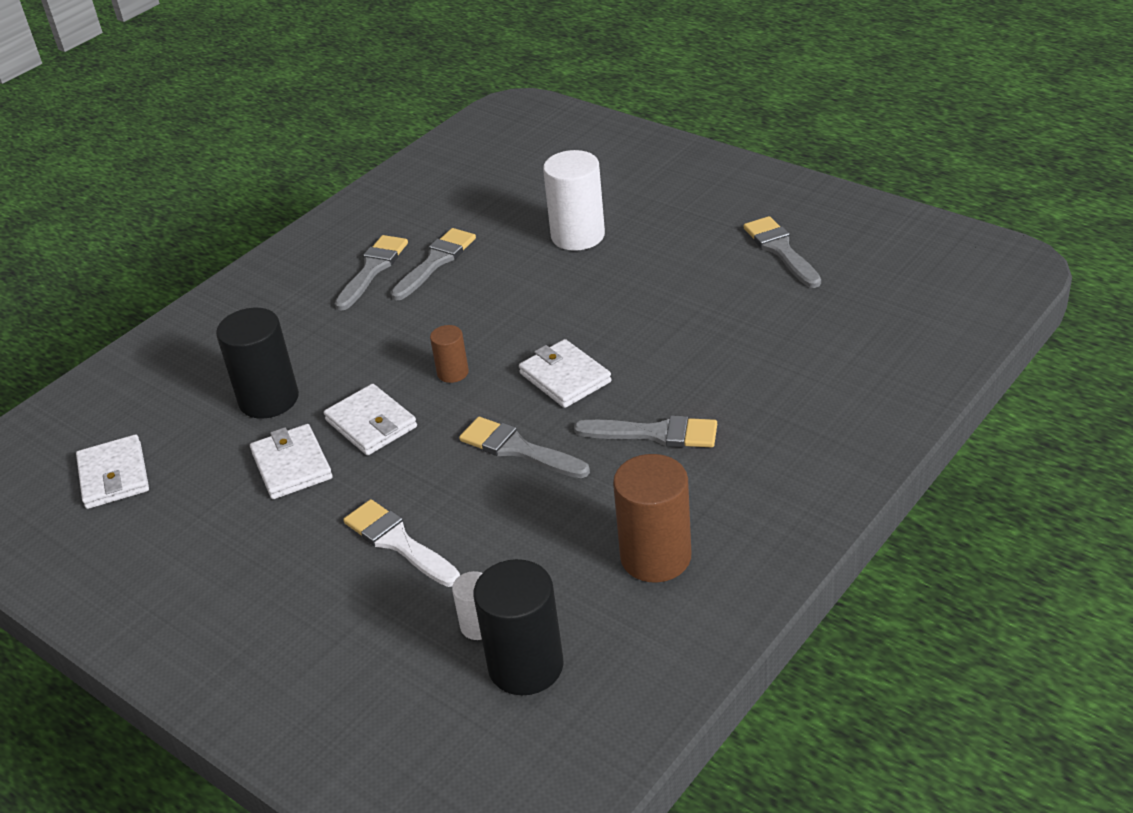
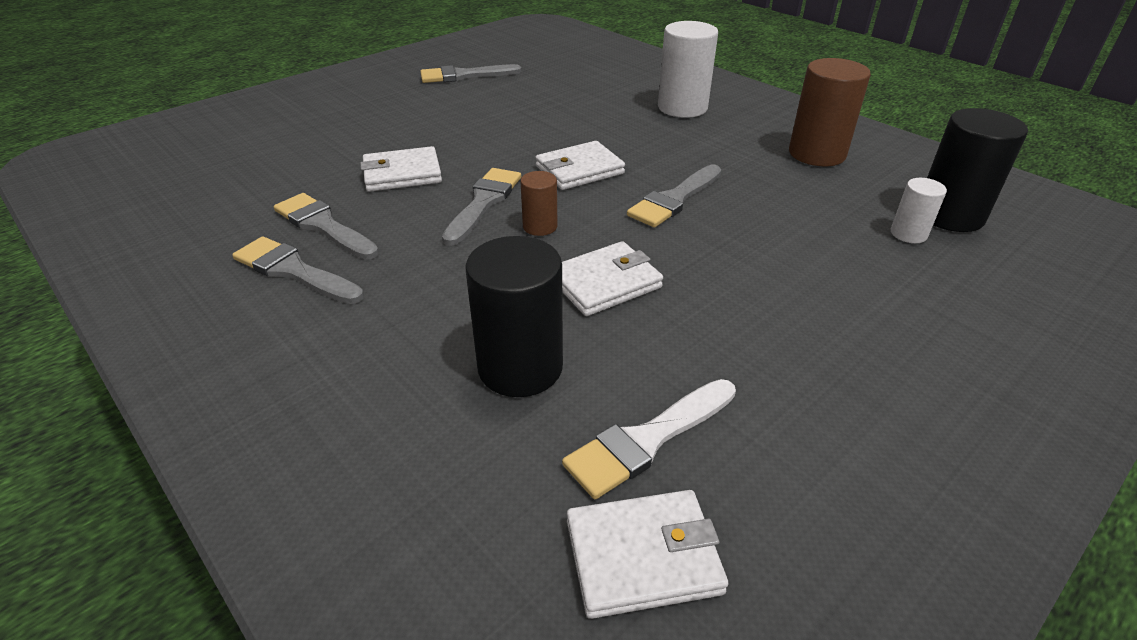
camera: 85 degrees left, 0 degrees up
(291, 465) = (664, 347): white wallet -> white wallet (402, 174)
(398, 542) = (802, 273): white brush -> white brush (647, 440)
(578, 236) = (359, 146): white cylinder -> white cylinder (682, 108)
(655, 433) = (671, 140): grey brush -> grey brush (484, 202)

